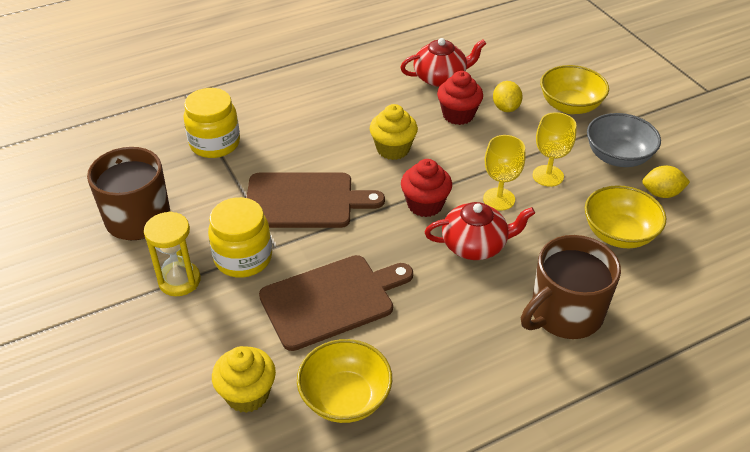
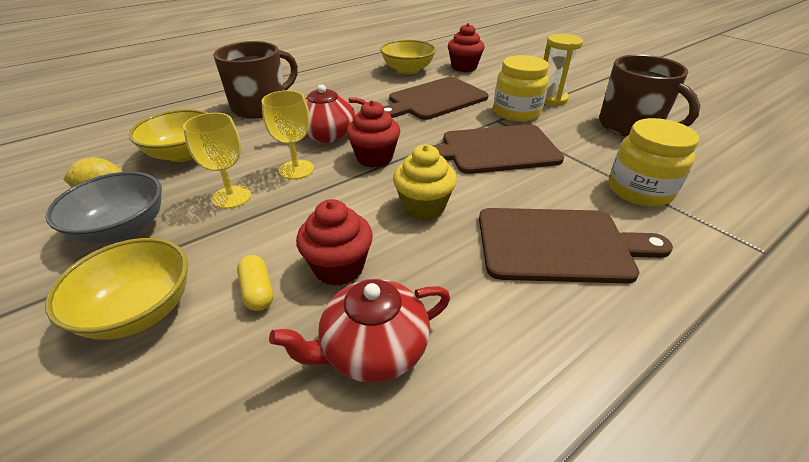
camera: 170 degrees right, 5 degrees down
(247, 394) = (464, 67): yellow cupcake -> red cupcake
(311, 112) = (559, 245): none -> brown cutting board
(506, 108) = (258, 291): yellow lemon -> yellow capsule

